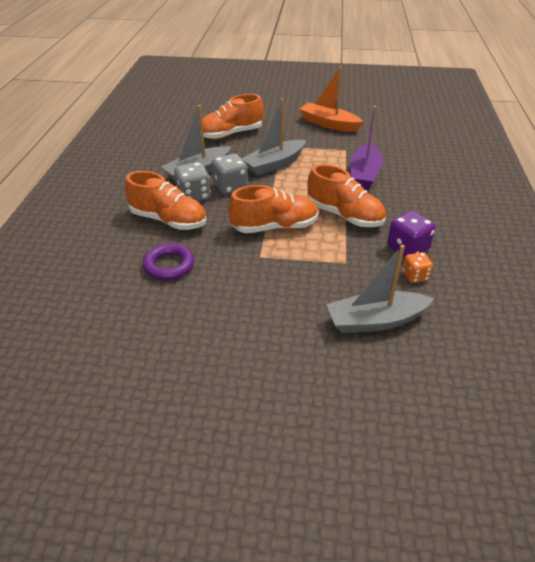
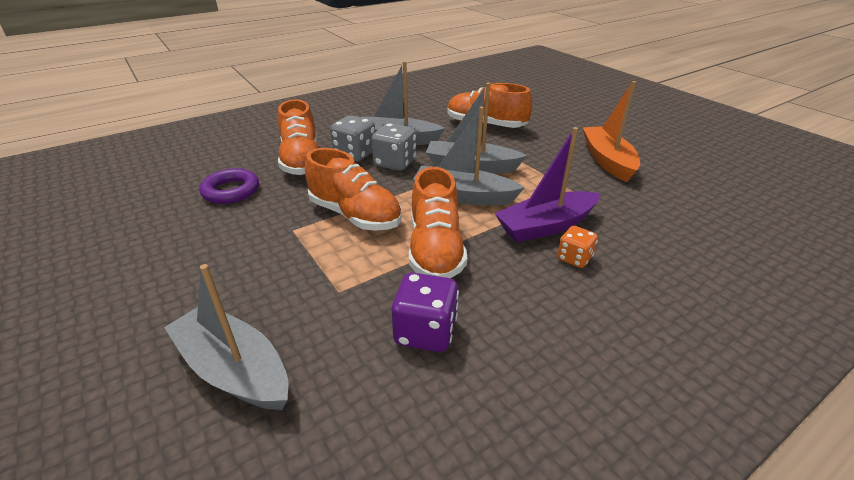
camera: 50 degrees right, 5 degrees down
(303, 182) = (463, 196): none -> grey boat
(415, 276) = (367, 367): orange dice -> orange dice (574, 258)

